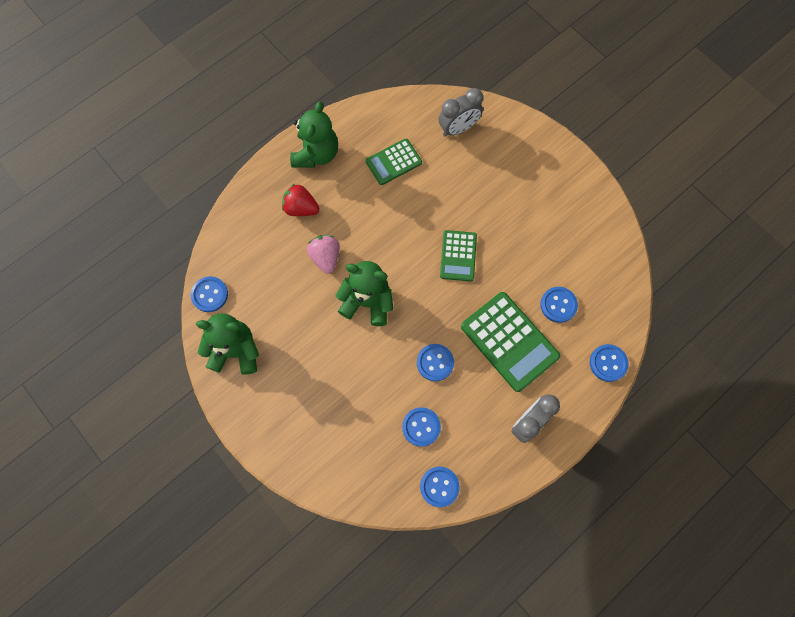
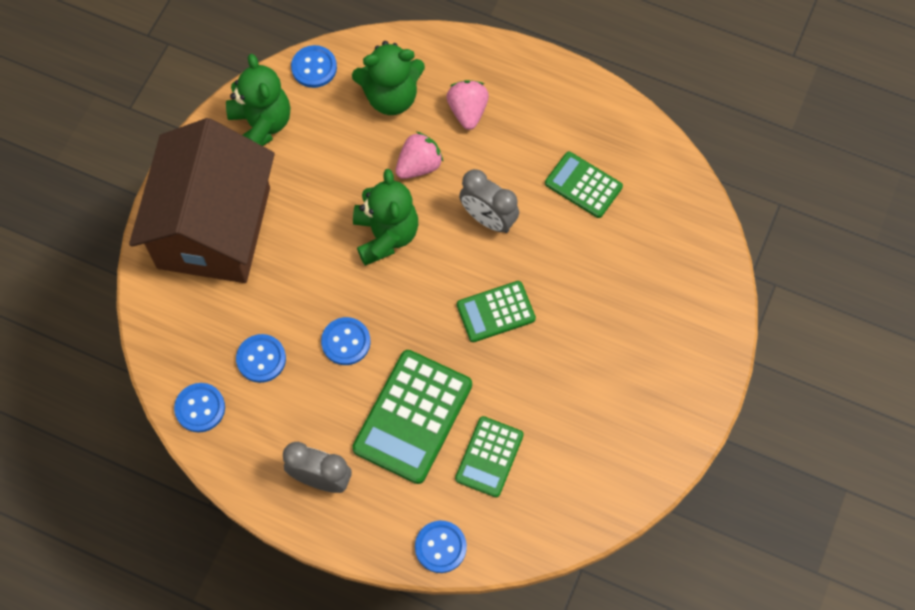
camera: 65 degrees right, 5 degrees down
(301, 208) = (467, 111): red strawberry -> pink strawberry
(301, 419) = (214, 227): none -> brown house
(316, 154) = (547, 95): green teddy bear -> green teddy bear (391, 96)
(458, 128) = (672, 240): grey clock -> grey clock (488, 219)
(558, 305) = (489, 457): blue button -> green calculator

